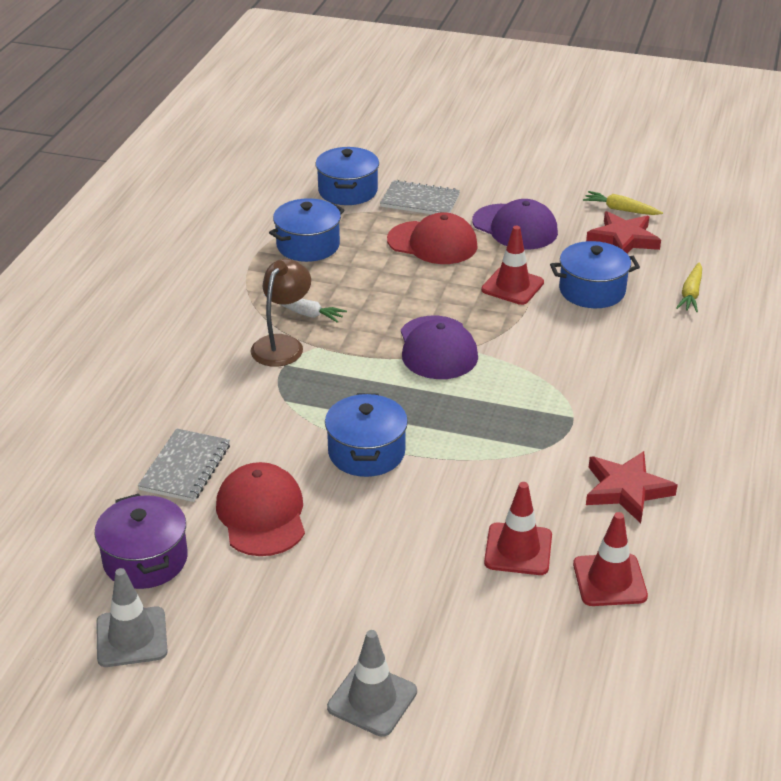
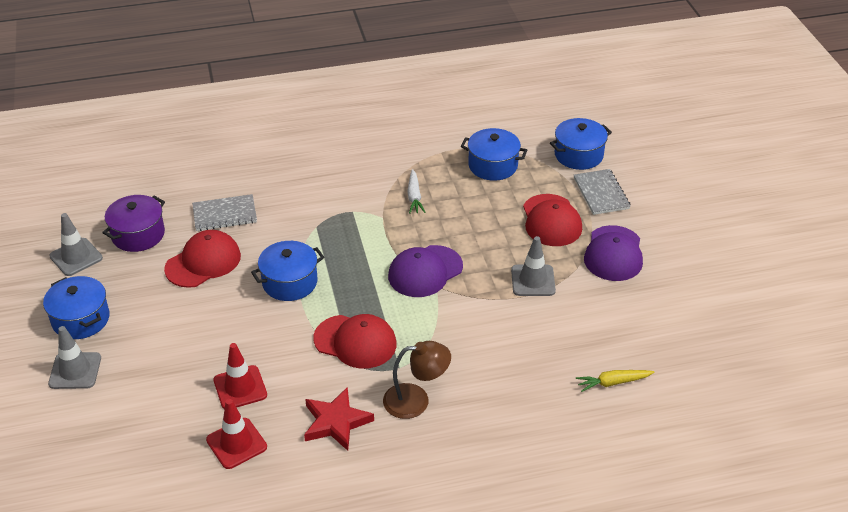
camera: 60 degrees right, 5 degrees up
(282, 344) = (372, 201): brown lamp -> brown lamp (416, 400)
(509, 434) = (355, 342): none -> red cap
(512, 286) = (533, 280): red traffic cone -> grey traffic cone
(592, 290) = (565, 324): blue pot -> blue pot (81, 319)
(621, 210) = (699, 302): yellow carrot -> none
(623, 239) = (655, 318): red star -> none

